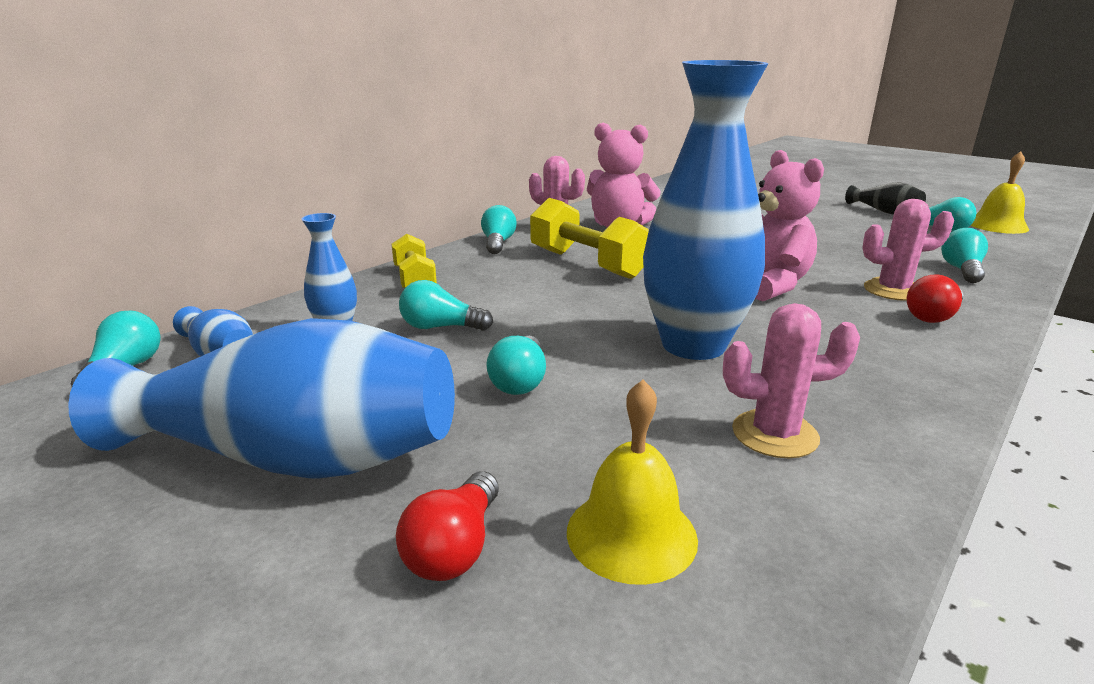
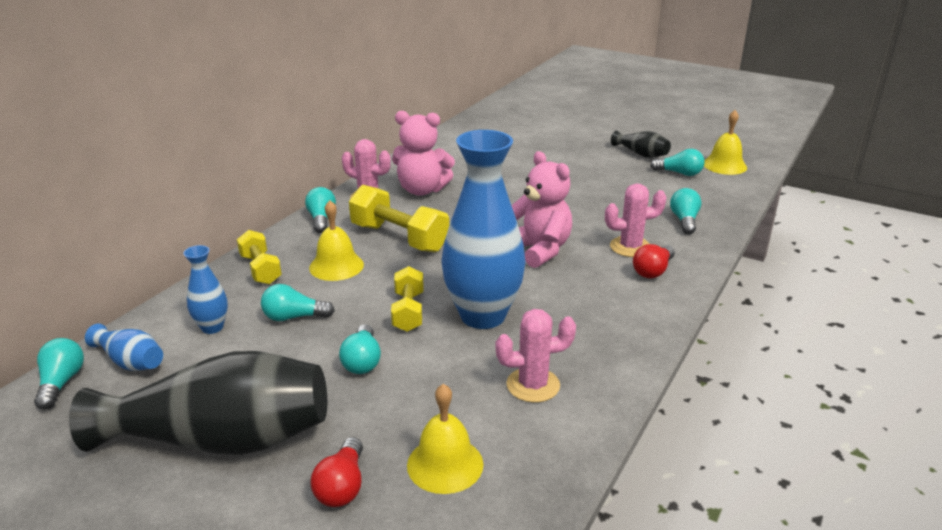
camera: 10 degrees left, 5 degrees up
(293, 458) = (221, 440): blue vase -> black vase
(506, 283) = (336, 266): none -> yellow bell
(591, 333) = (408, 311): none -> yellow dumbbell

